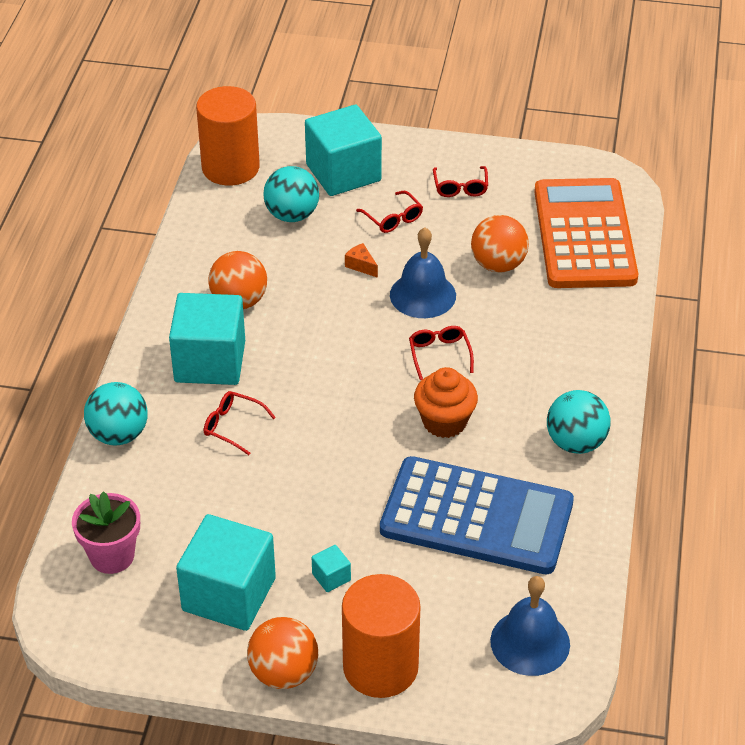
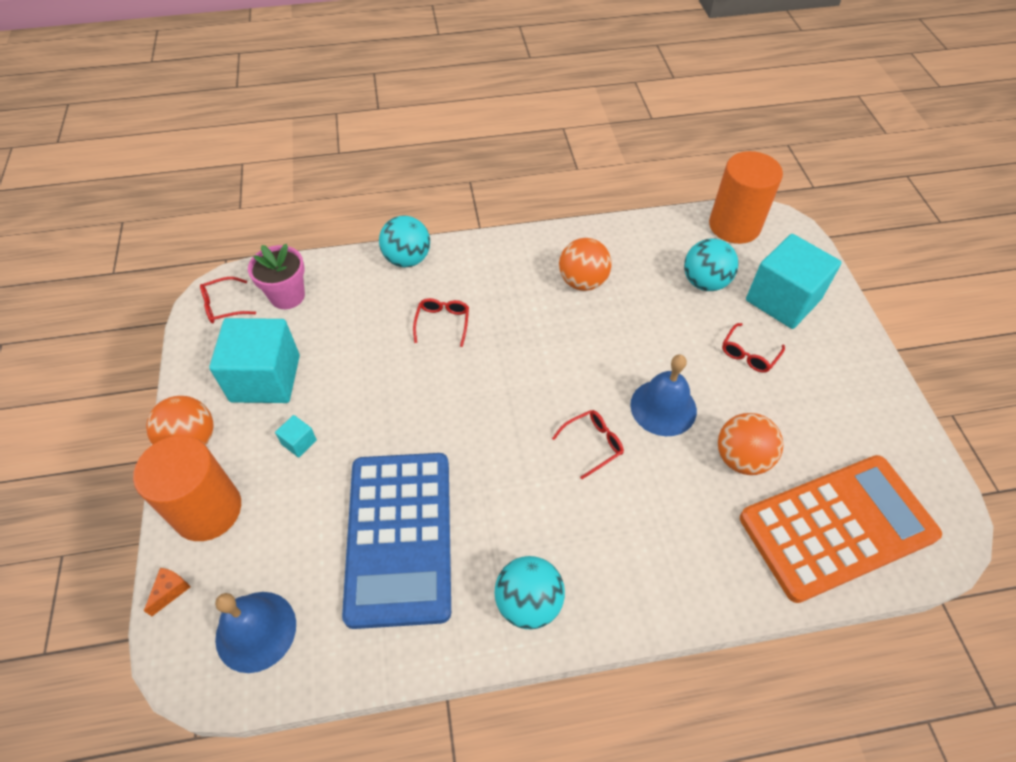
camera: 70 degrees right, 10 degrees up
(210, 361) = (506, 286): turquoise cube -> none
(361, 266) = (673, 349): orange cheese -> orange cheese (171, 591)
(444, 422) = (509, 474): orange cupcake -> none
(460, 187) = (829, 394): red glasses -> red glasses (224, 306)

